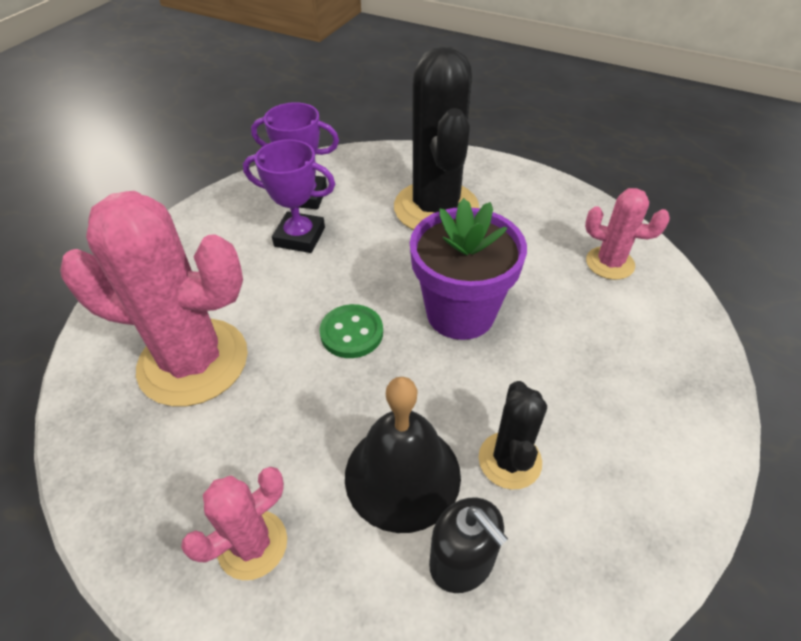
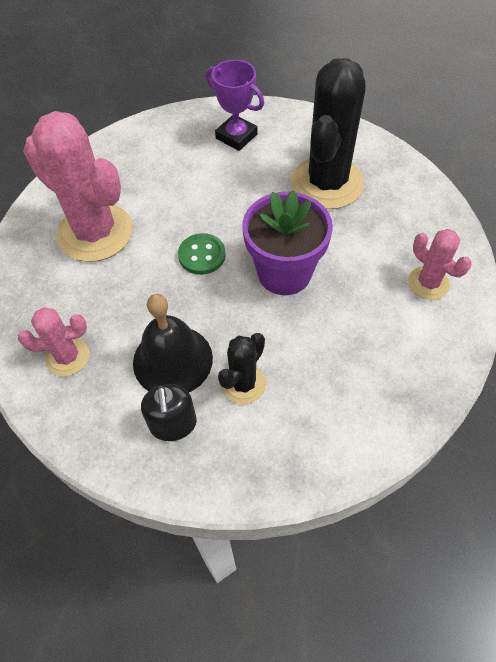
camera: 30 degrees right, 10 degrees up
(299, 237) = (212, 169): purple trophy -> none

